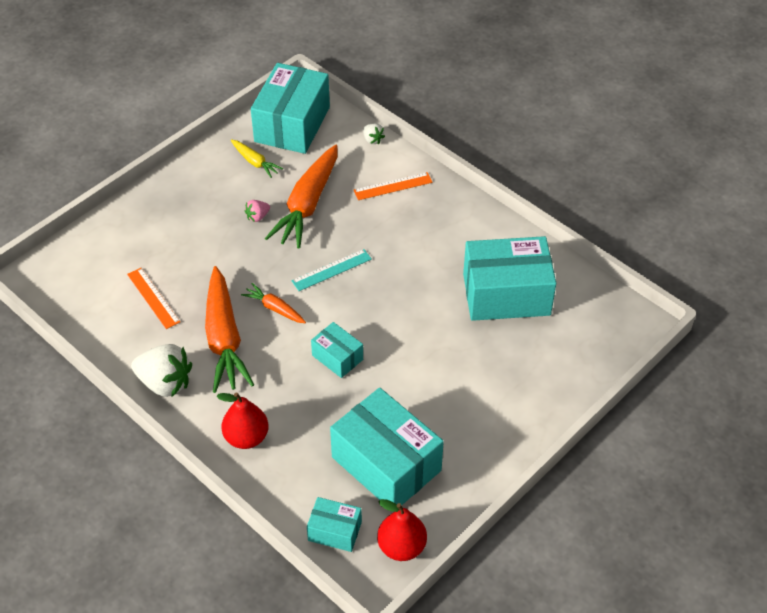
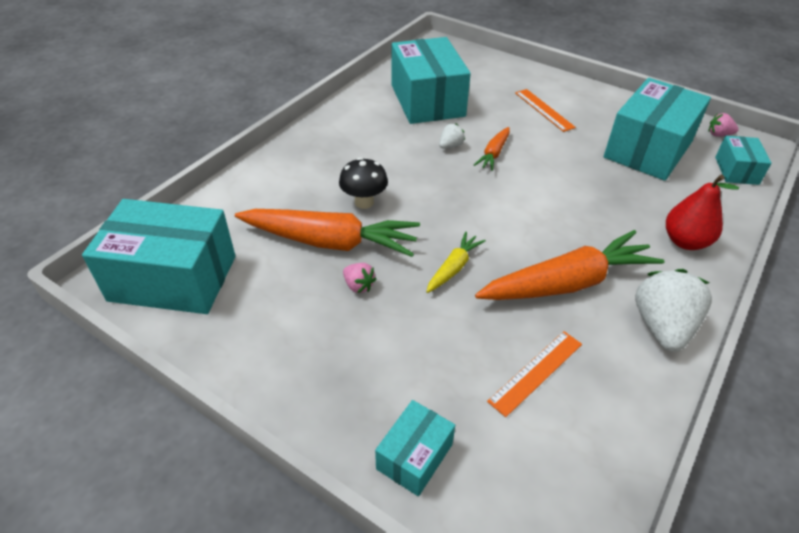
camera: 100 degrees left, 5 degrees down
(255, 162) = (251, 306): yellow carrot -> yellow carrot (454, 268)
(274, 308) = (504, 246): orange carrot -> orange carrot (493, 154)
(331, 270) = (431, 209): turquoise ruler -> none
(337, 357) = (548, 191): turquoise box -> turquoise box (414, 456)
(350, 228) = (364, 202): none -> black mushroom
(373, 140) = (211, 200): white strawberry -> white strawberry (450, 146)
(393, 186) = (292, 177): orange ruler -> orange ruler (544, 110)
(401, 547) = (719, 134): red pear -> pink strawberry

